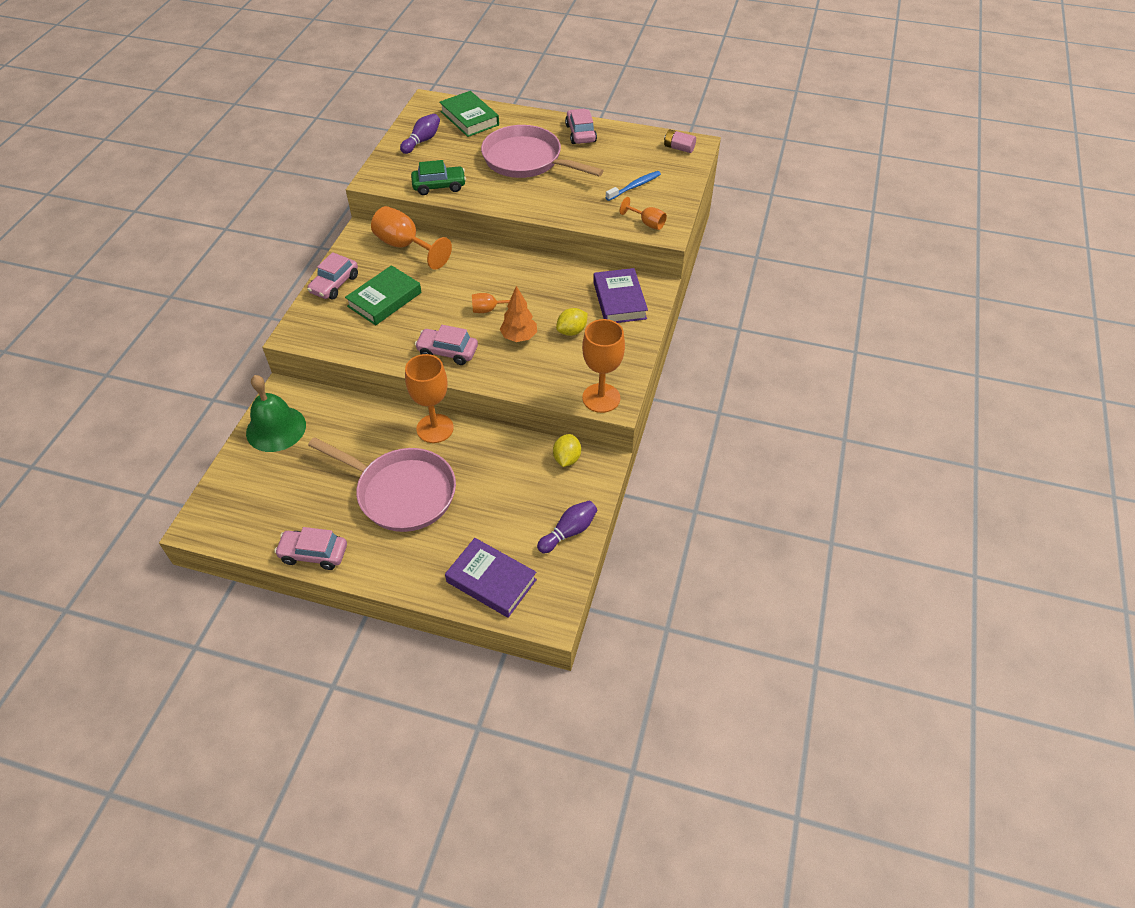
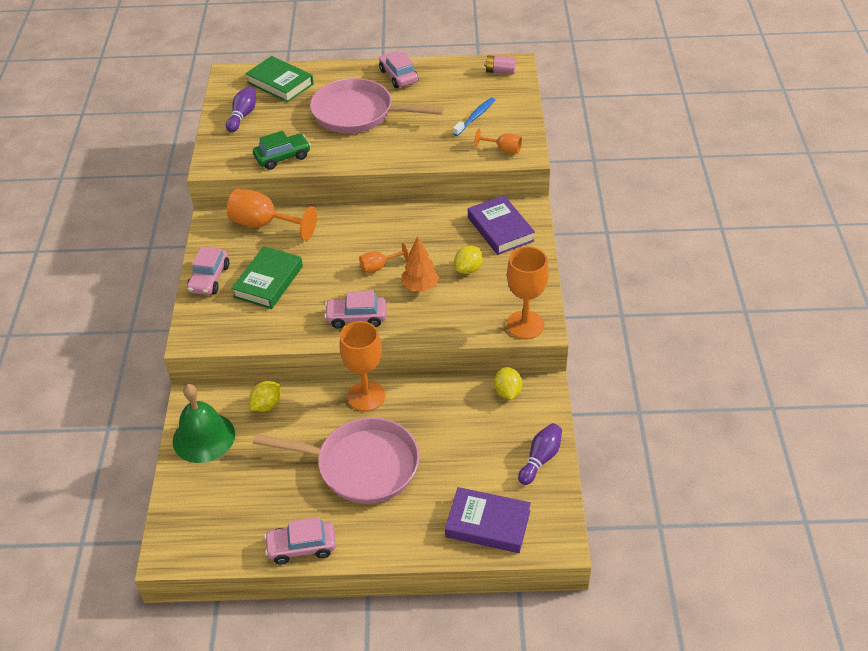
camera: 15 degrees left, 5 degrees down
(343, 413) = (266, 405): none -> yellow lemon

